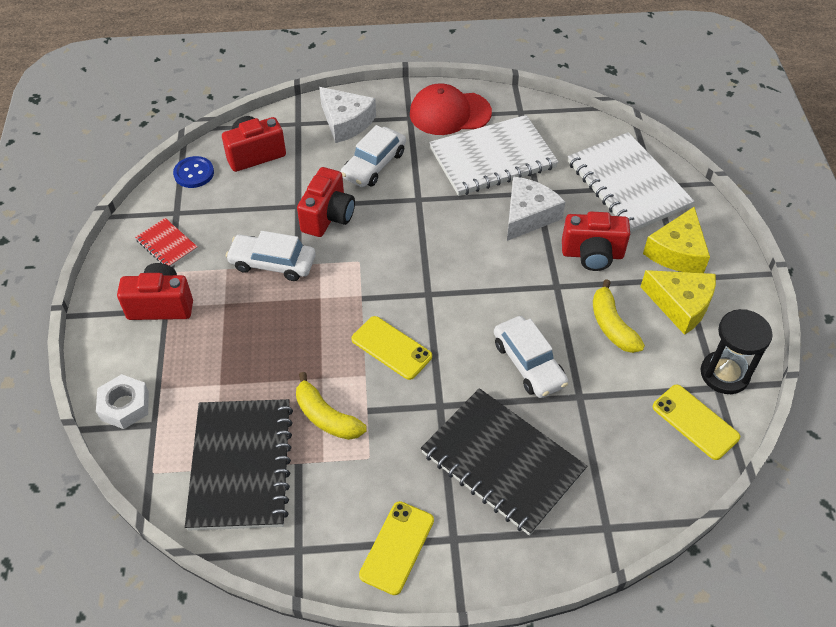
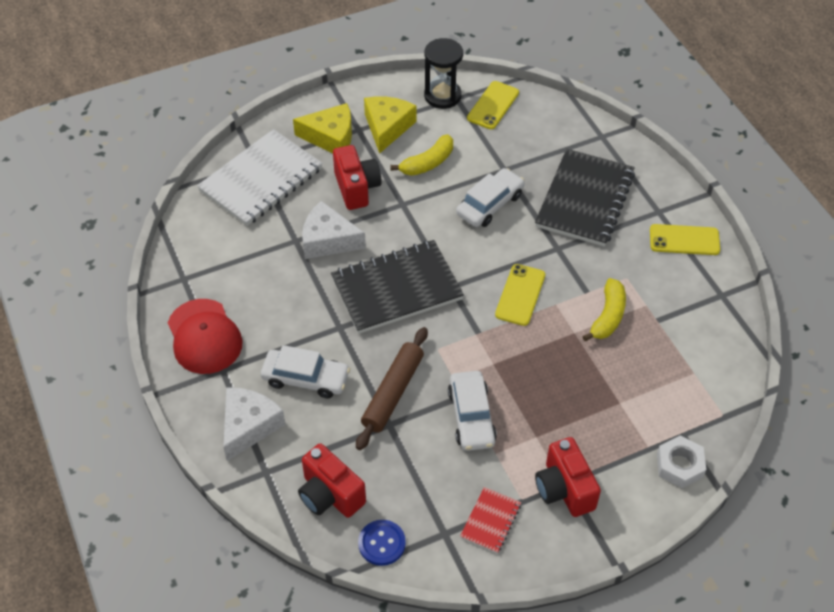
camera: 110 degrees left, 0 degrees up
(241, 465) = (681, 356): black notebook -> black notebook (396, 289)
(328, 217) = (393, 393): red camera -> brown rolling pin
(493, 158) = (261, 284): white notebook -> none

